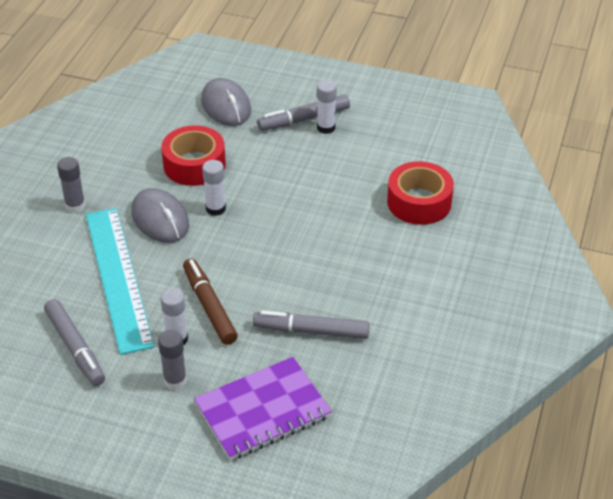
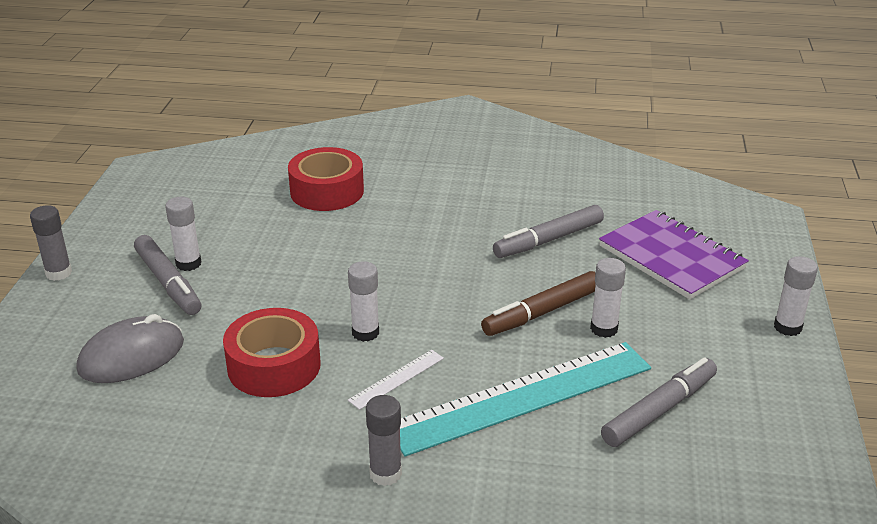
camera: 100 degrees left, 10 degrees down
(138, 461) = (787, 327): none -> white glue stick
(160, 219) = (396, 379): grey mouse -> white ruler
(175, 381) = (665, 320): grey glue stick -> grey glue stick (58, 273)
(311, 331) = (548, 240): grey marker -> grey marker turned 60 degrees clockwise

